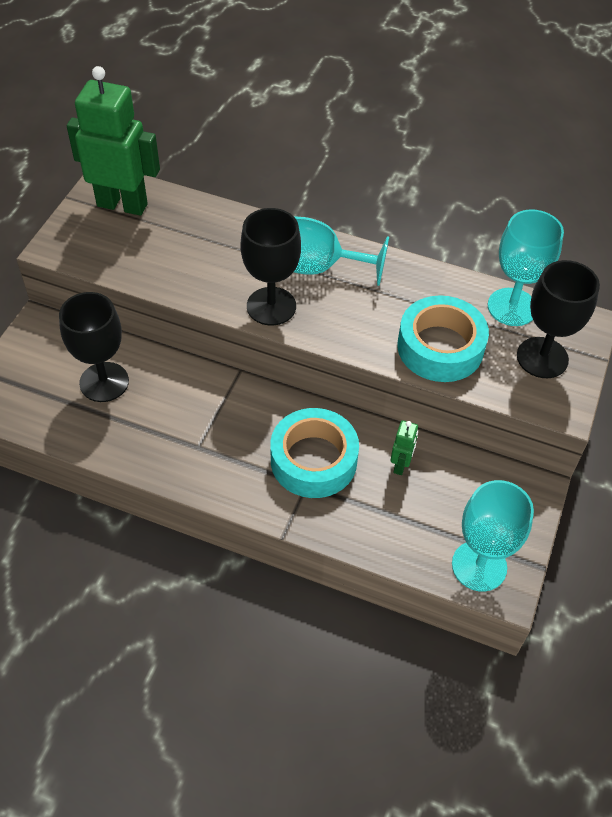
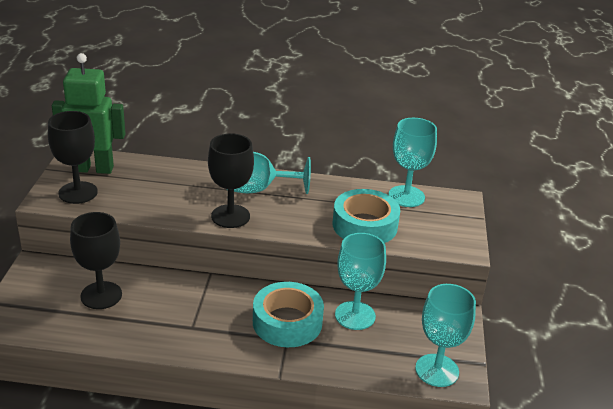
camera: 15 degrees left, 20 degrees down
(400, 465) = (355, 315): green robot -> turquoise goblet
(542, 358) = (439, 222): black goblet -> black goblet (78, 193)

